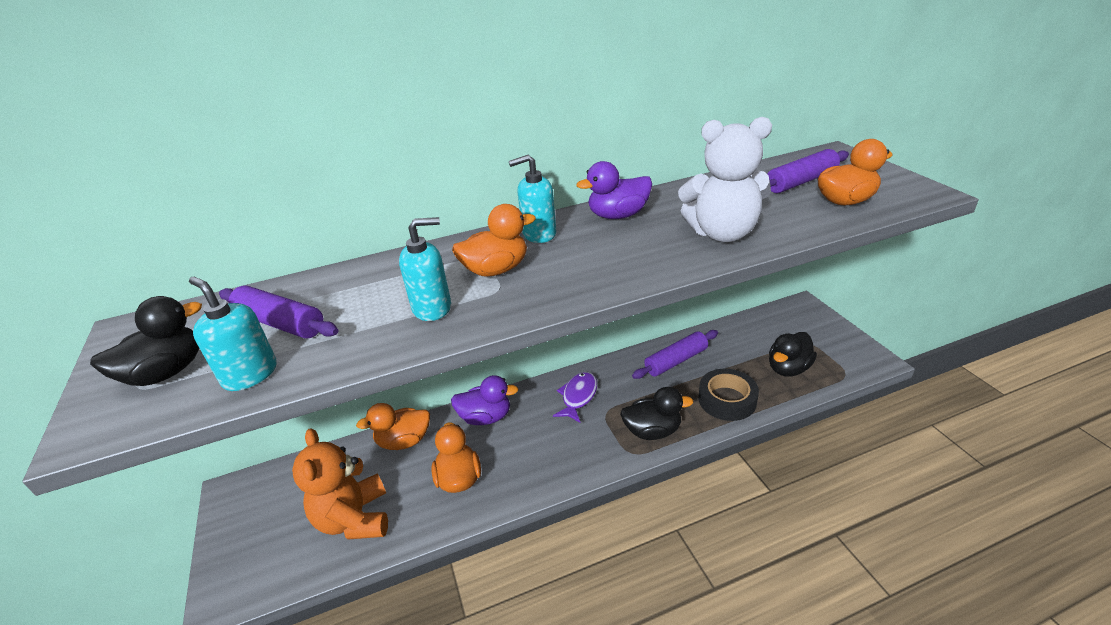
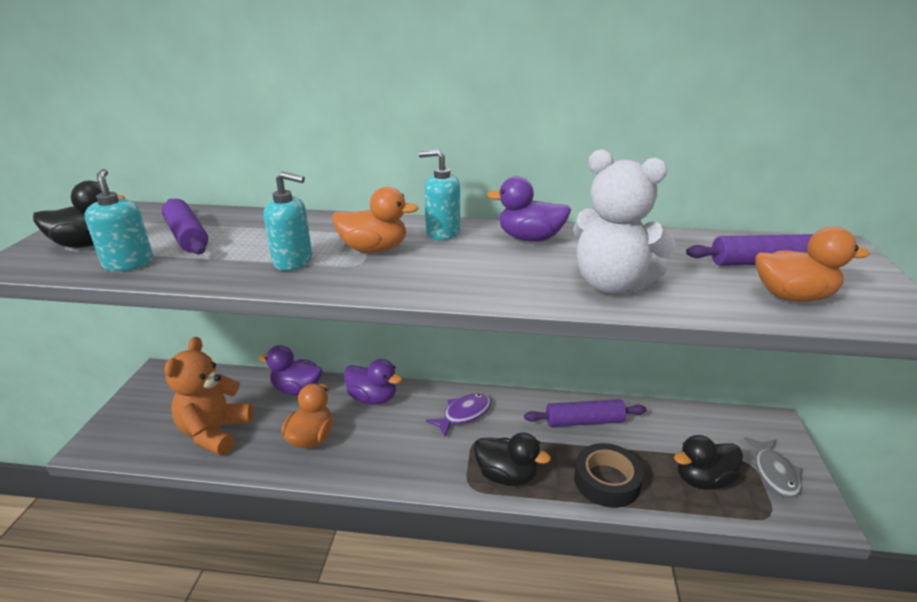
camera: 25 degrees right, 5 degrees down
(404, 441) = (297, 389): orange duck -> purple duck
(827, 343) = (774, 473): none -> grey fish

